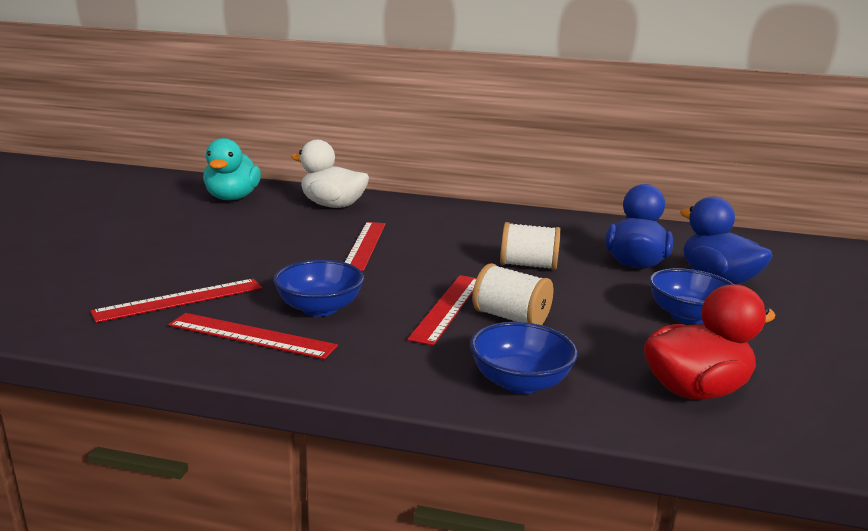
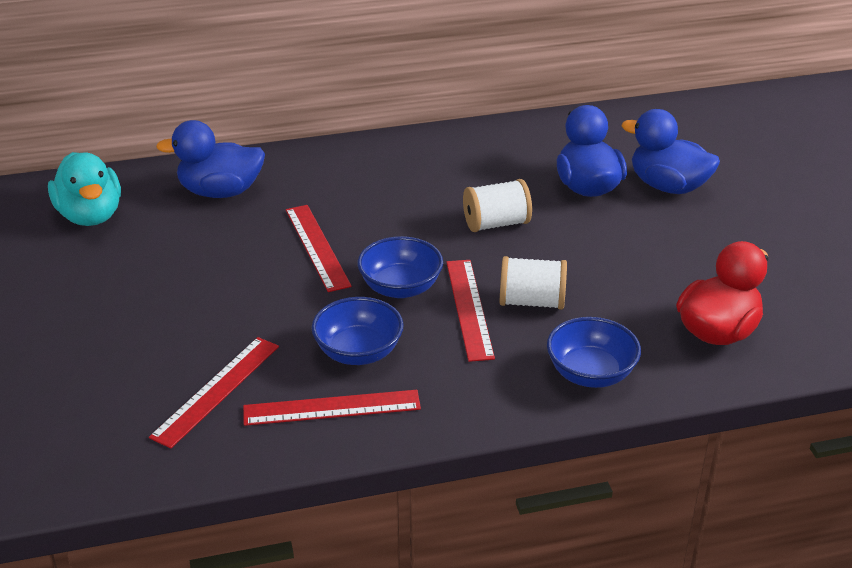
camera: 25 degrees left, 15 degrees up
(332, 206) = (220, 192): white duck -> blue duck
(688, 316) = (670, 246): blue bowl -> blue bowl (400, 287)

